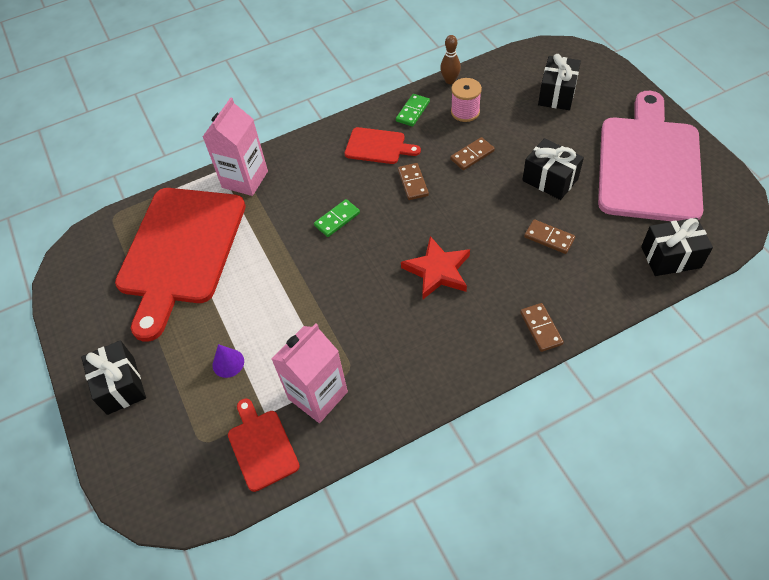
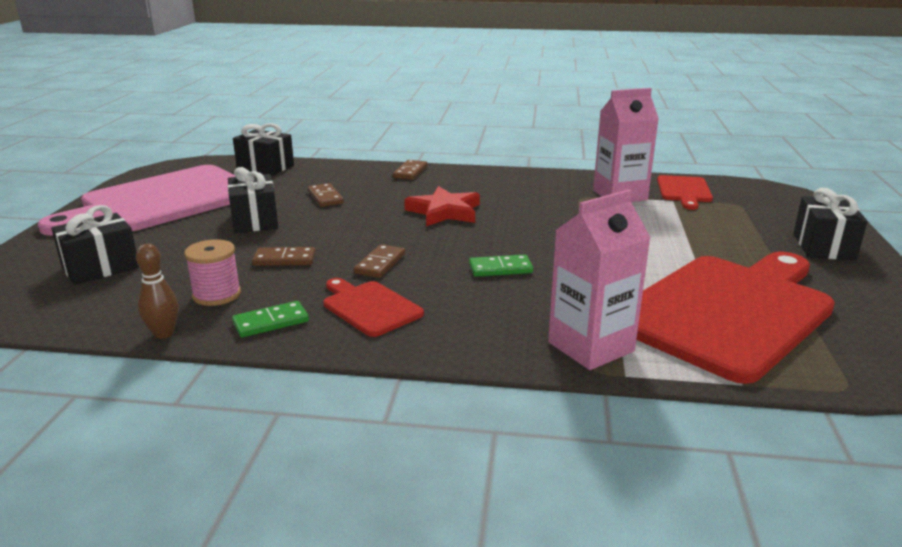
camera: 150 degrees left, 30 degrees down
(228, 363) = (696, 227): purple cone -> none

